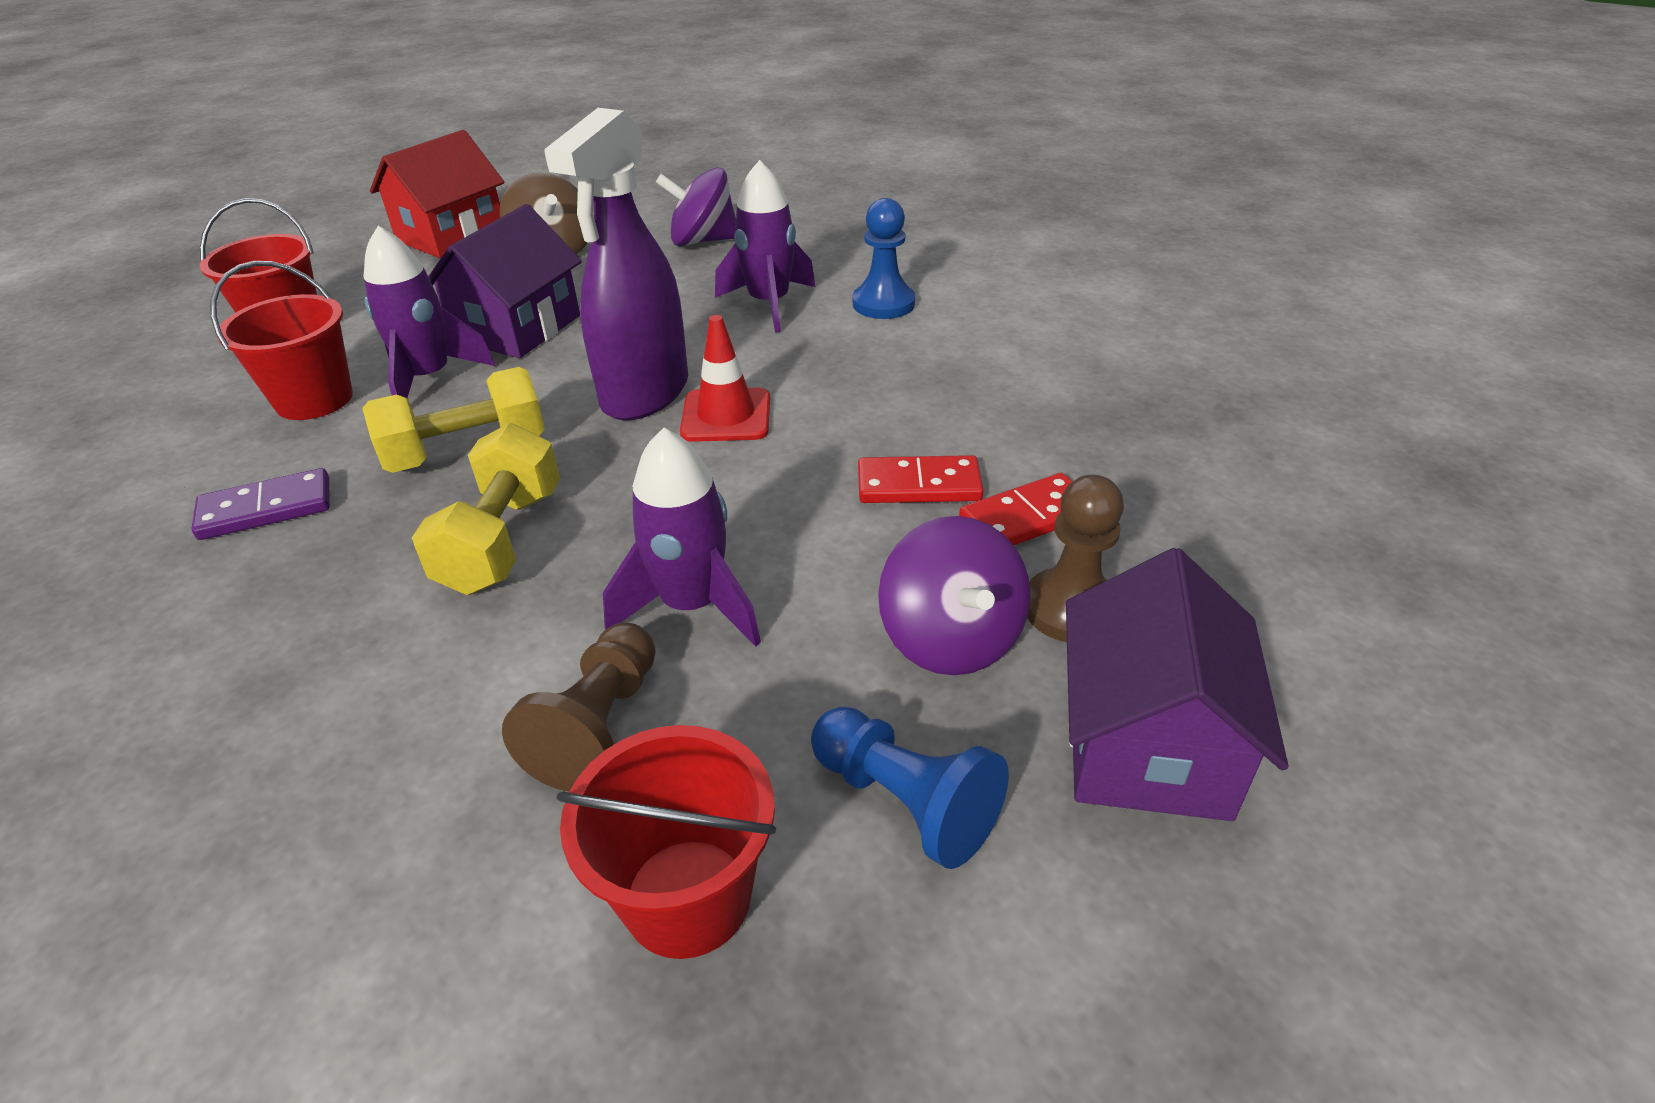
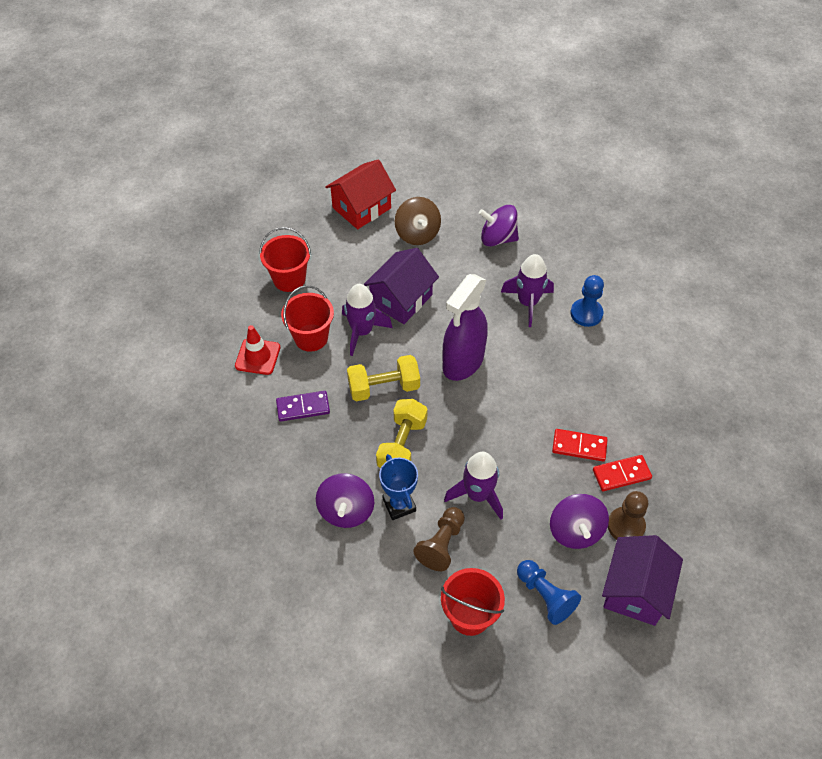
camera: 10 degrees right, 15 degrees up
(335, 692) = (346, 510): none -> purple spinning top
(485, 657) = (399, 505): none -> blue trophy
(726, 416) = (499, 385): red traffic cone -> red traffic cone (257, 357)

